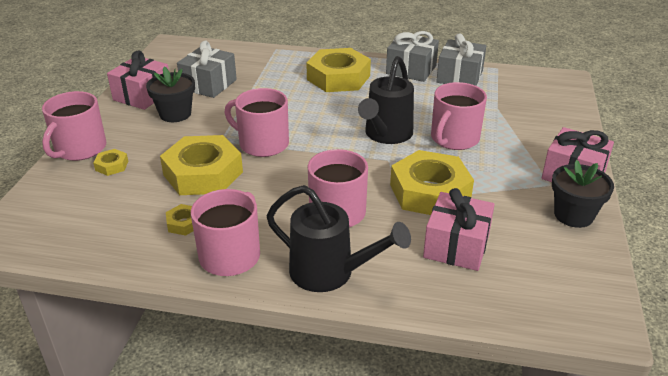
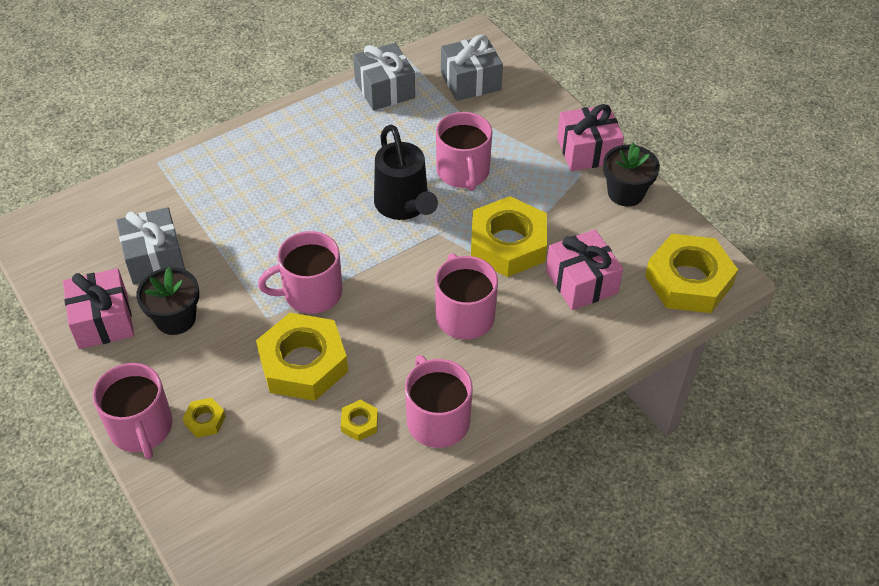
camera: 45 degrees left, 15 degrees up
(330, 273) = (527, 375): black watering can -> none
(338, 77) = (275, 162): yellow nut -> yellow nut (688, 280)
(411, 70) = (331, 107): grey gift -> grey gift (470, 81)

